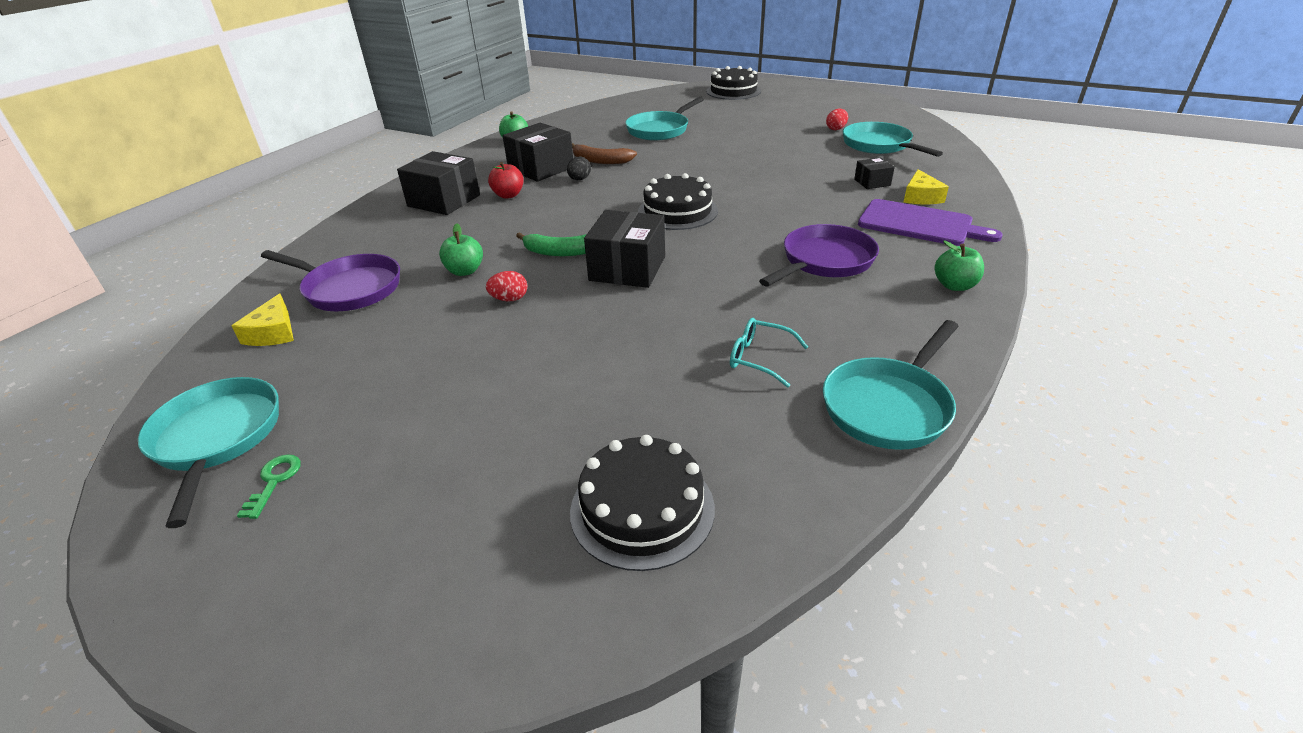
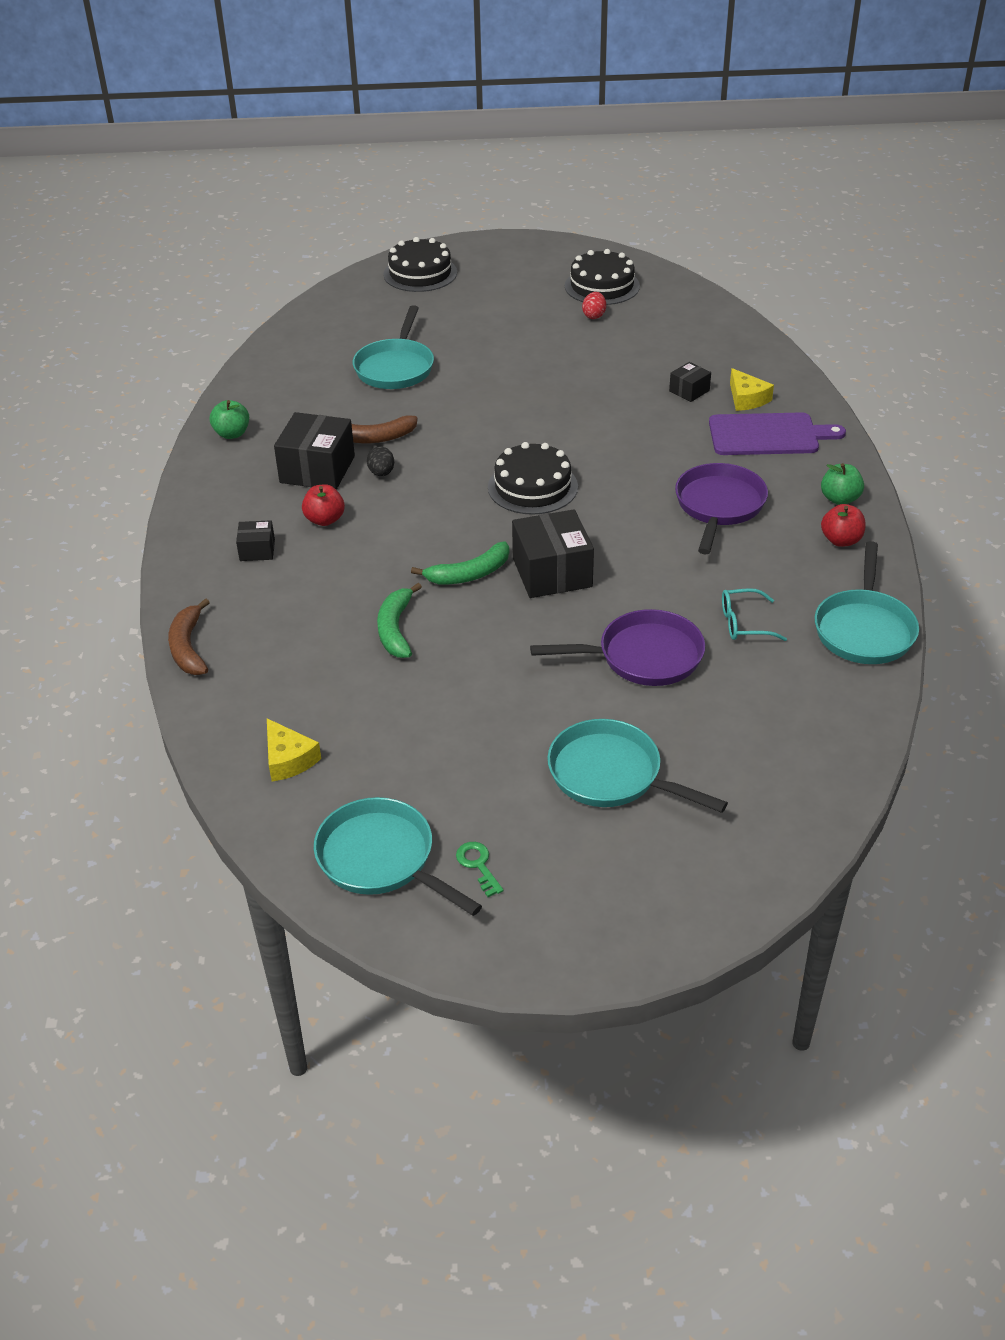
camera: 30 degrees left, 5 degrees up
(324, 241) = (188, 647): none -> brown banana
(349, 289) = (299, 689): purple pan -> purple pan (643, 656)
(444, 201) = (257, 550): black box -> black box, size x0.51
(465, 271) = (395, 629): green apple -> green banana
(509, 299) = (477, 643): red egg -> none
(642, 509) = (764, 769): black cake -> black cake (602, 286)
(879, 145) = (658, 332): turquoise pan -> turquoise pan (611, 775)
(928, 319) = (841, 540): none -> red apple

